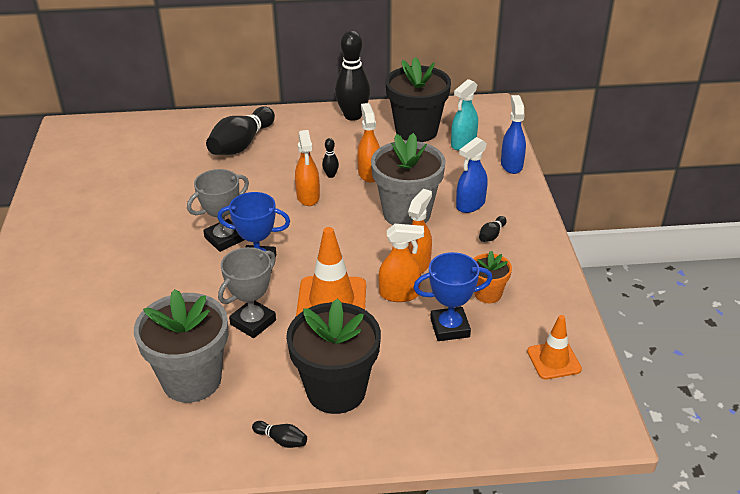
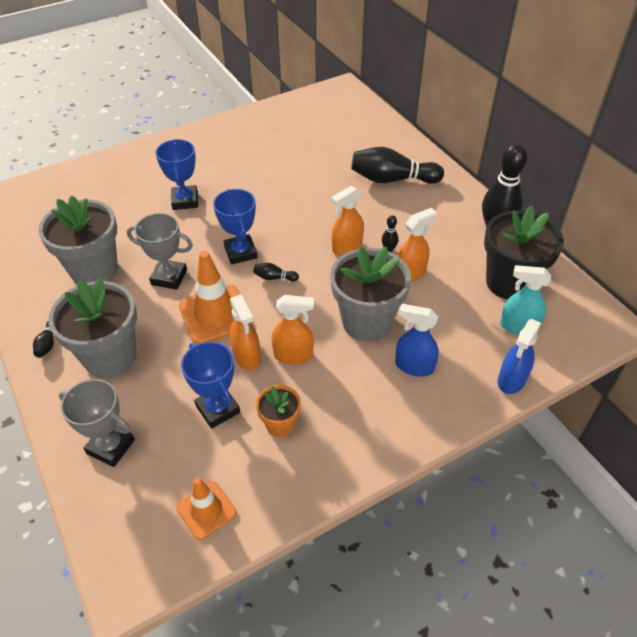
camera: 65 degrees right, 10 degrees up
(139, 283) = (185, 201): none -> blue trophy
(224, 239) = (260, 221): grey trophy -> grey trophy (111, 446)
(336, 390) = (110, 357): black flower pot -> grey flower pot
(491, 235) = (374, 400): black bowling pin -> black bowling pin (274, 277)
(511, 165) = (511, 380): blue spray bottle -> blue spray bottle turned 150 degrees clockwise

